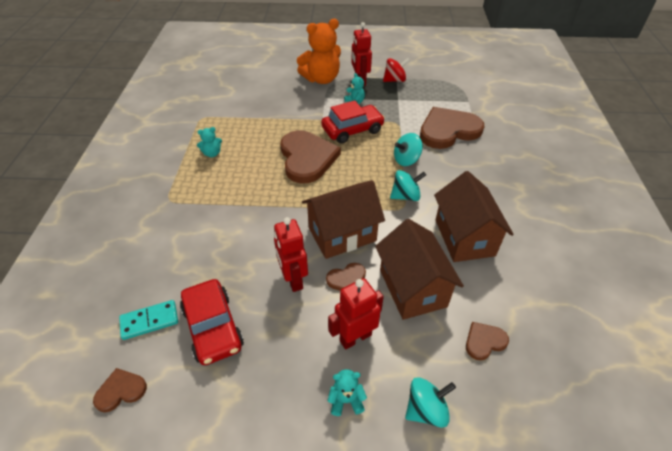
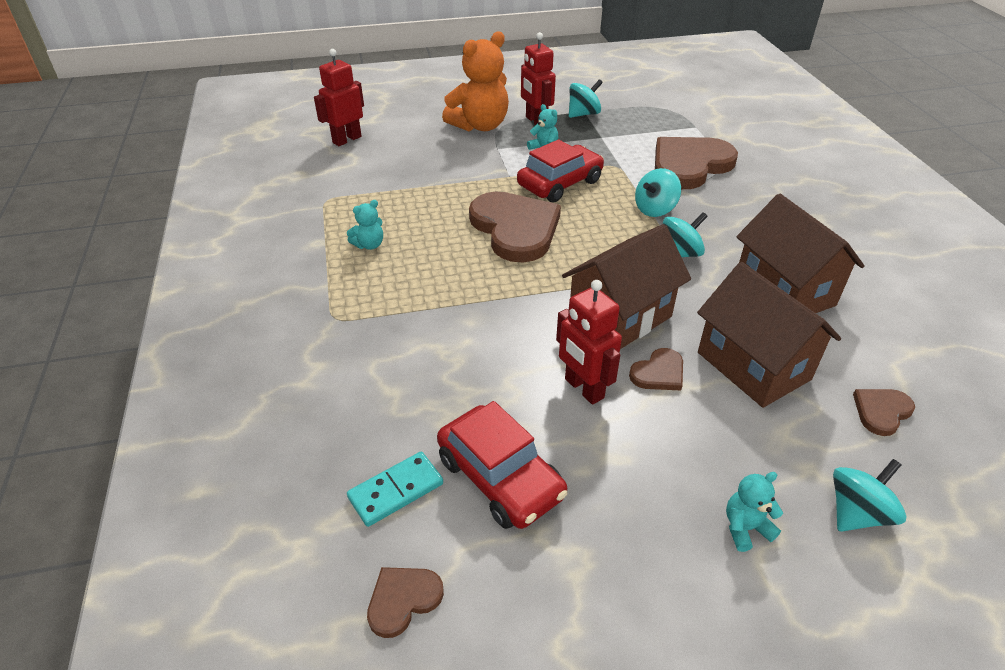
camera: 15 degrees left, 5 degrees down
(355, 337) = (712, 444): red robot -> red robot (347, 139)
(394, 80) = (583, 114): red spinning top -> turquoise spinning top

